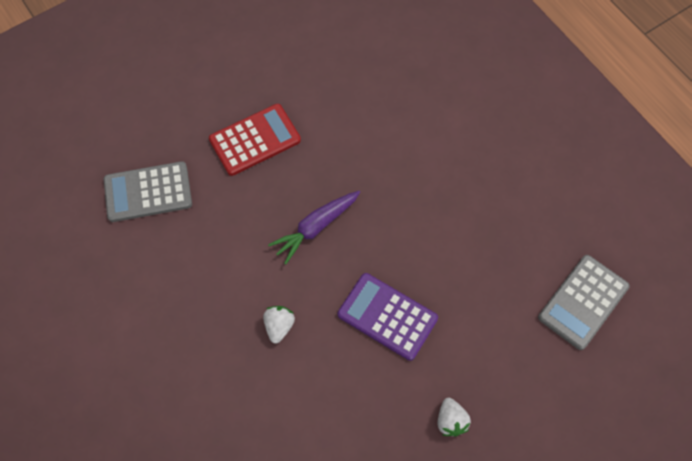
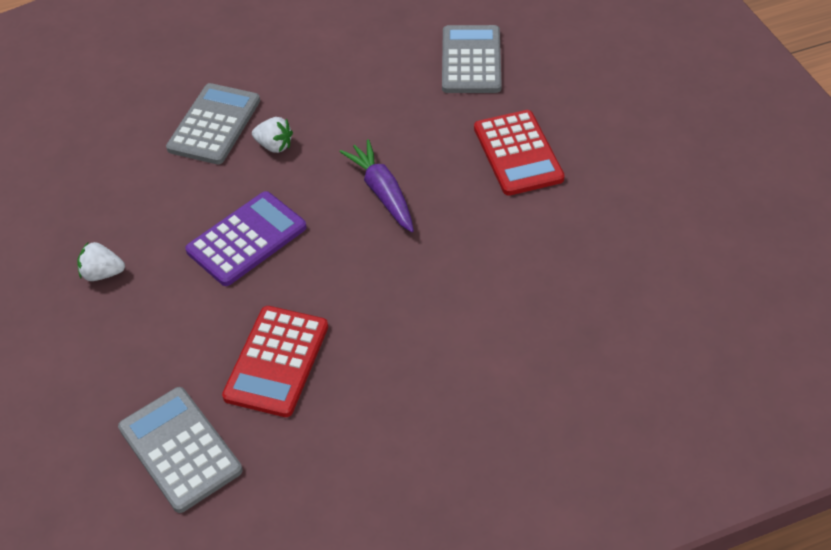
camera: 105 degrees right, 15 degrees down
(262, 387) = (214, 124): none -> grey calculator
(493, 260) = (277, 361): none -> red calculator

